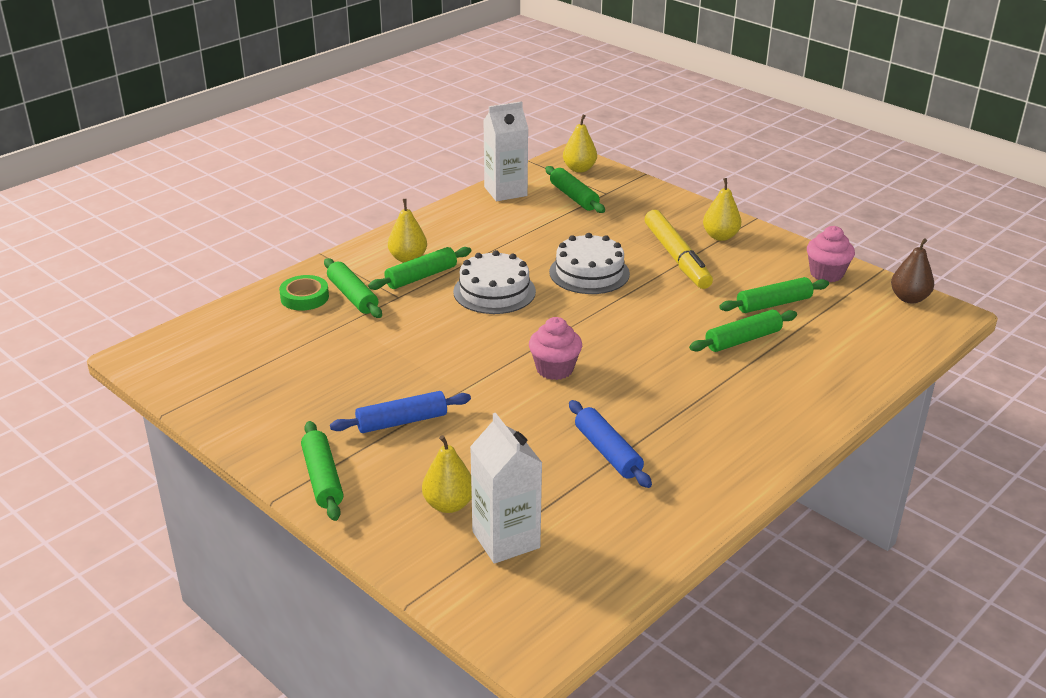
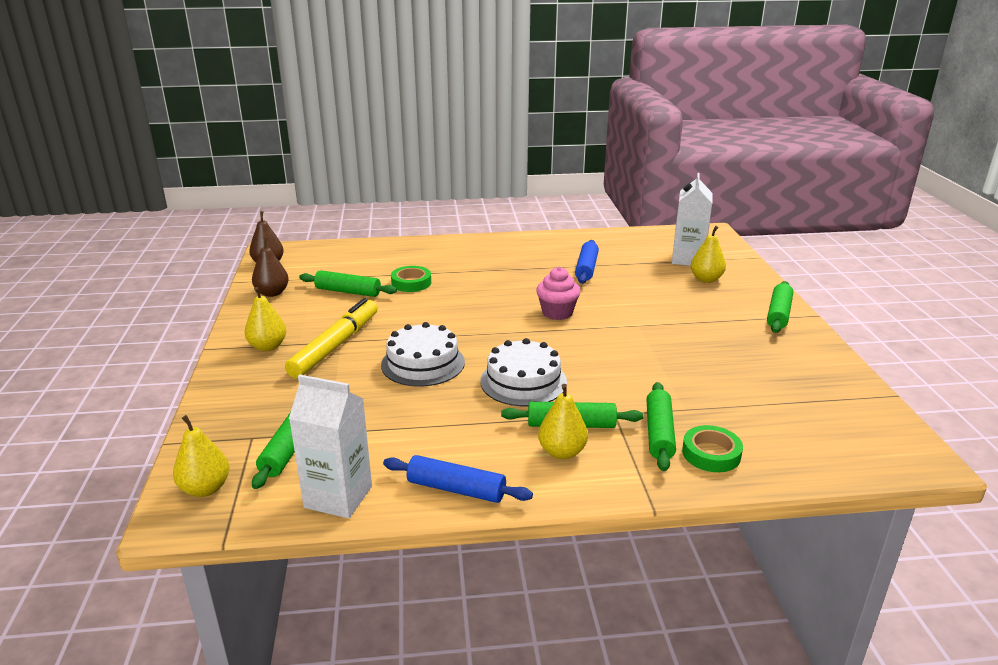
camera: 140 degrees left, 5 degrees down
(402, 421) = (699, 323): blue rolling pin -> blue rolling pin (456, 489)
(743, 340) = (411, 283): green rolling pin -> green tape
(826, 274) = (272, 293): pink cupcake -> brown pear

